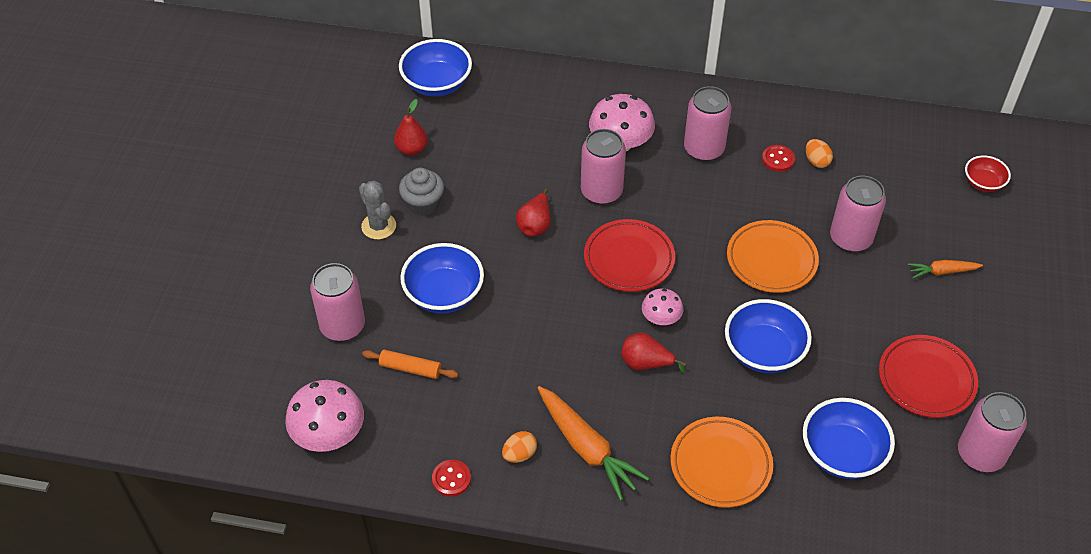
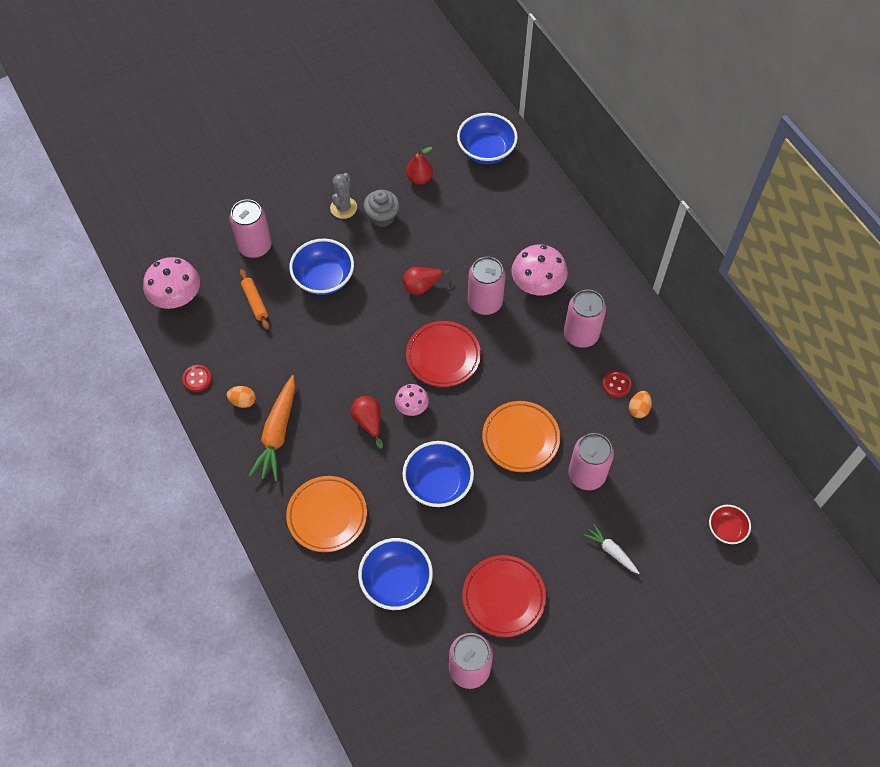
camera: 50 degrees right, 10 degrees up
(942, 272) = (611, 551): orange carrot -> white carrot

